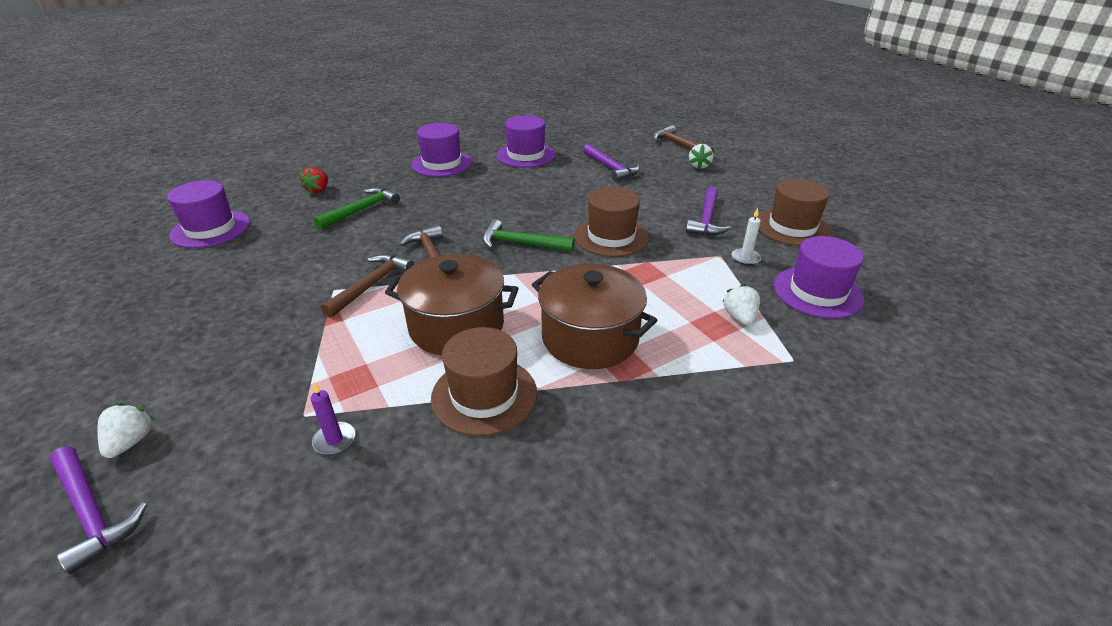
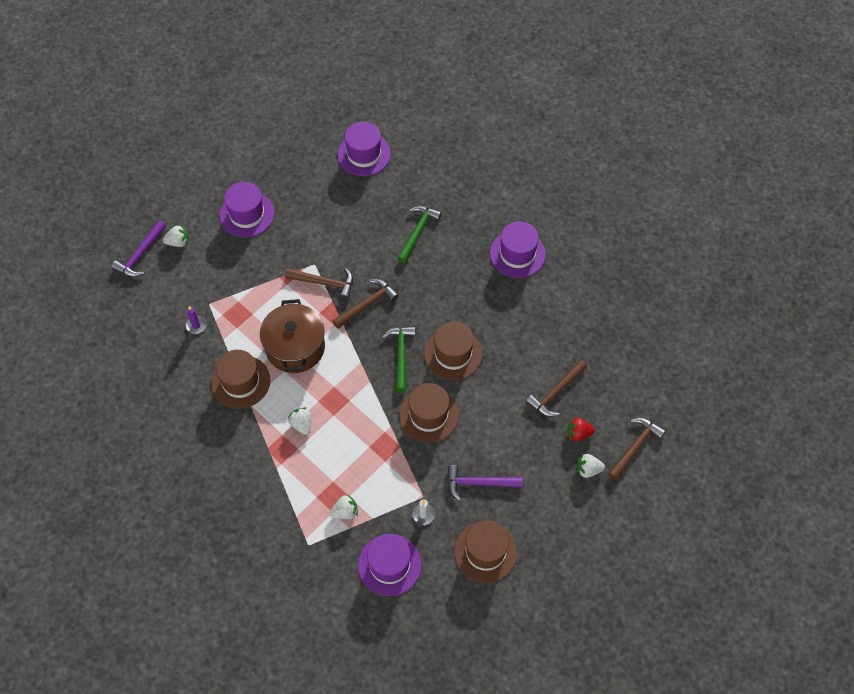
camera: 75 degrees right, 25 degrees up
(318, 190) = (439, 188): red strawberry -> red strawberry (578, 433)
(362, 210) = (418, 232): green hammer -> green hammer turned 90 degrees counterclockwise
(526, 155) = (559, 314): purple hat -> purple hat (247, 214)
(538, 211) = (453, 354): none -> brown hat
(590, 338) = (302, 424): brown pot -> white strawberry
(610, 168) = (555, 392): purple hammer -> brown hammer

